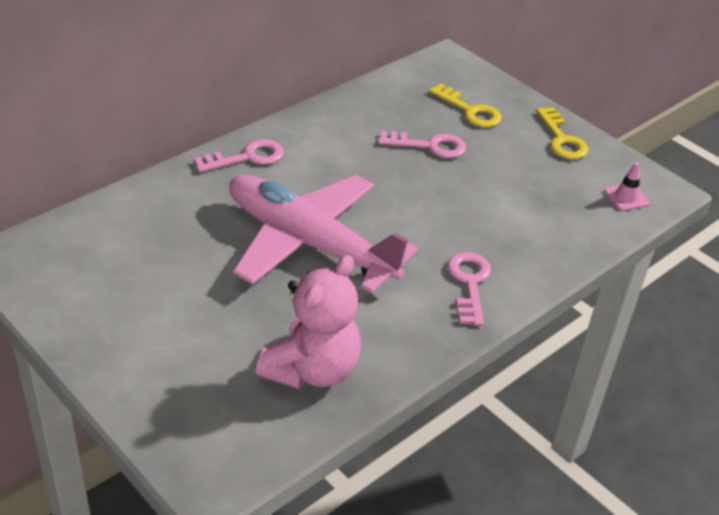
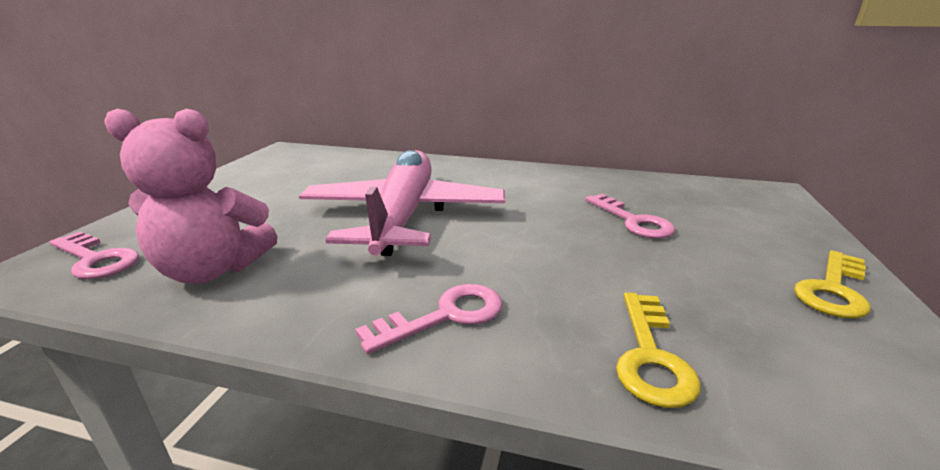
camera: 60 degrees right, 15 degrees down
(247, 157) = (477, 169): pink key -> pink key (96, 259)
(470, 111) = (731, 222): yellow key -> yellow key (650, 356)
(626, 197) = (868, 400): pink traffic cone -> none

